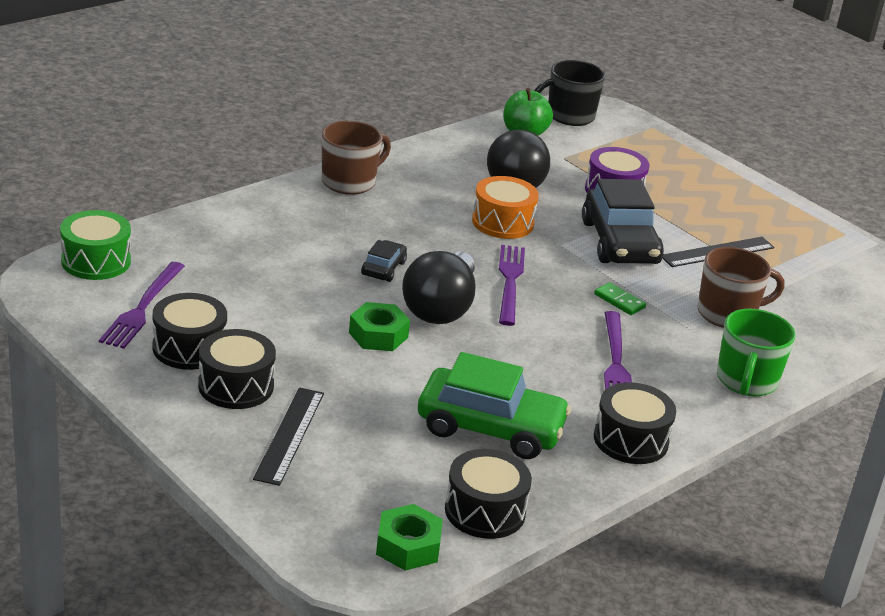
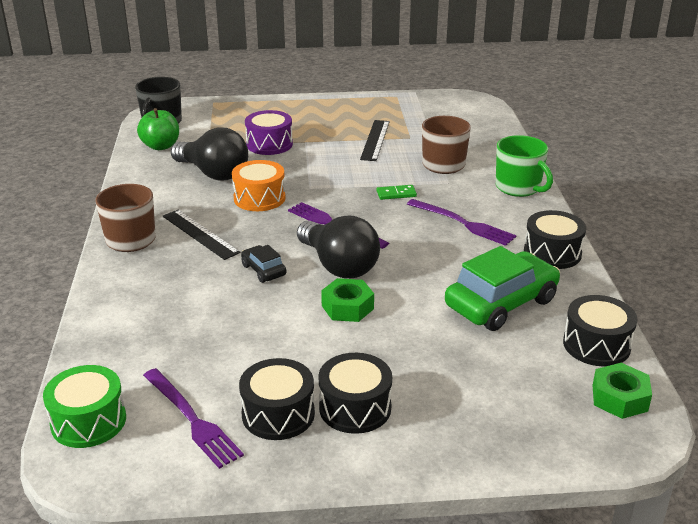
camera: 50 degrees left, 0 degrees up
(290, 435) = (444, 404): black ruler -> black ruler (200, 234)
(619, 243) = (330, 167): black car -> none

